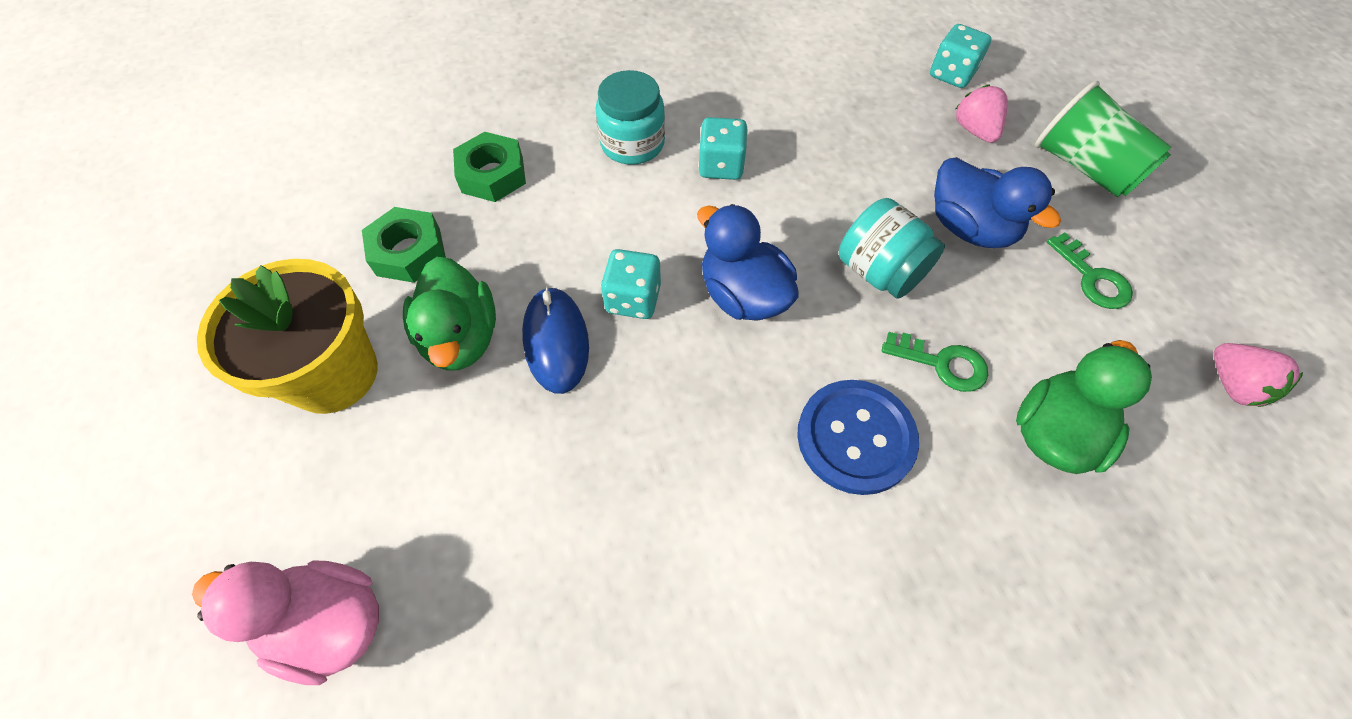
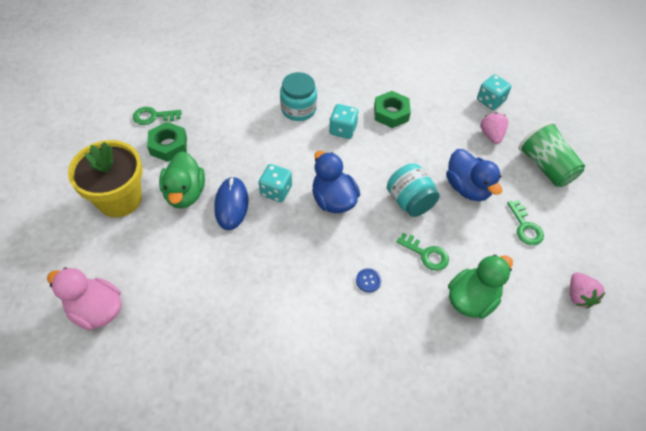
camera: 10 degrees right, 5 degrees down
(367, 203) = (153, 116): none -> green key
(492, 174) = (220, 113): green nut -> green nut (391, 113)
(855, 437) = (368, 280): blue button -> blue button, size x0.42

